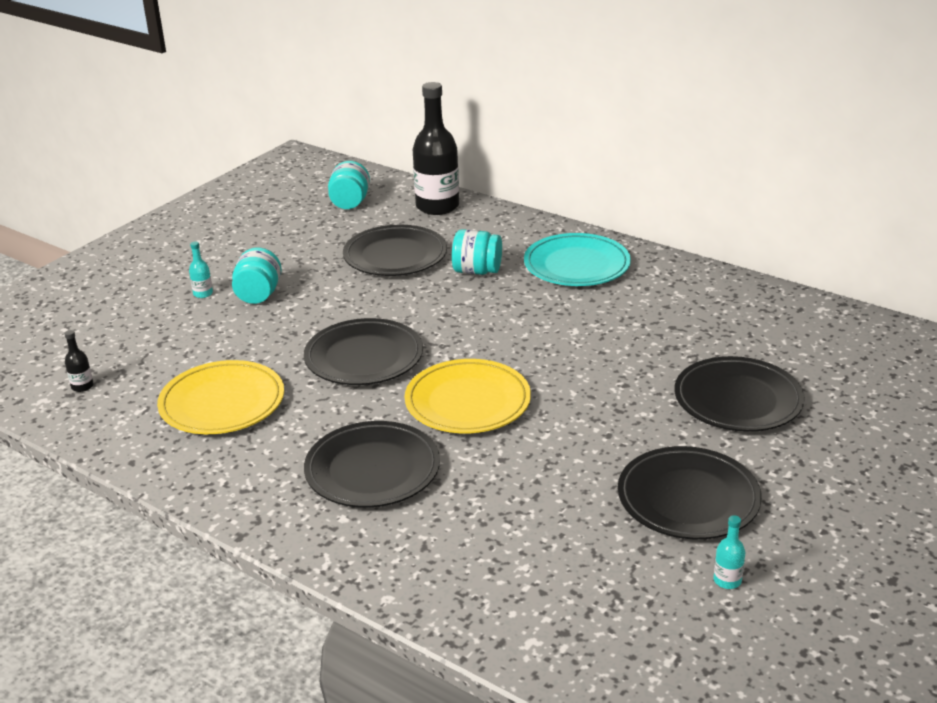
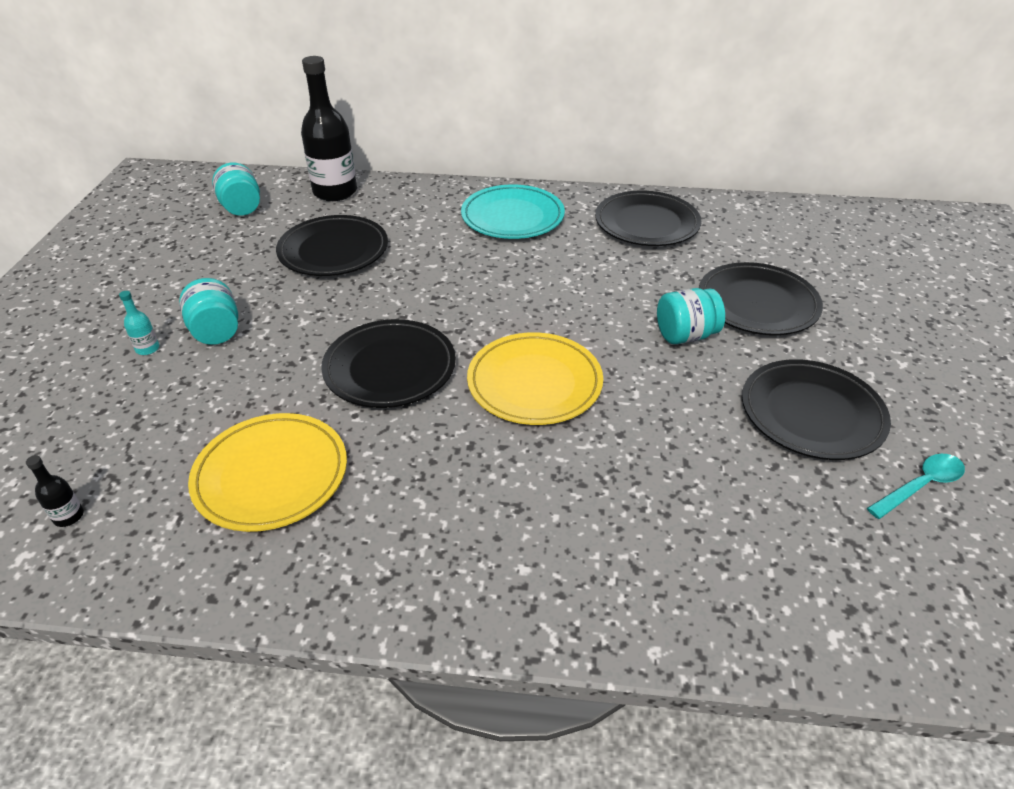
camera: 30 degrees left, 10 degrees up
(372, 470) = (506, 496): black plate -> black plate (647, 223)
(477, 271) = (427, 245): turquoise jar -> turquoise jar (685, 335)
(727, 580) = (921, 485): turquoise bottle -> turquoise spoon

